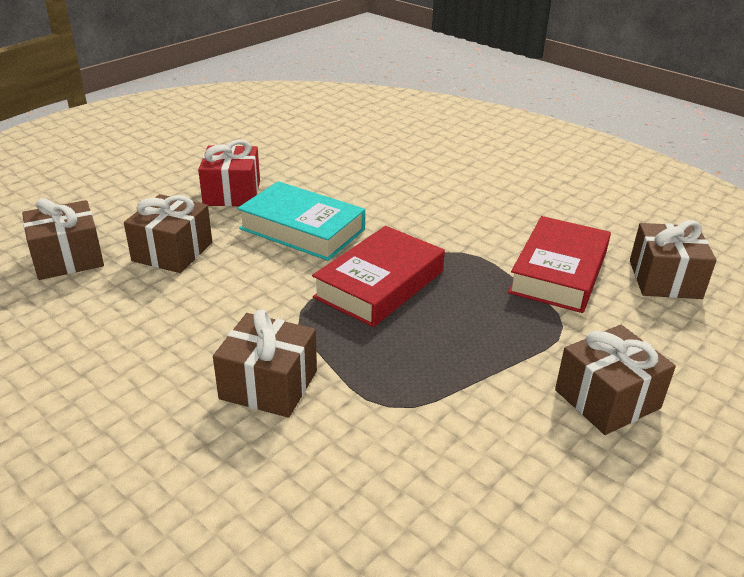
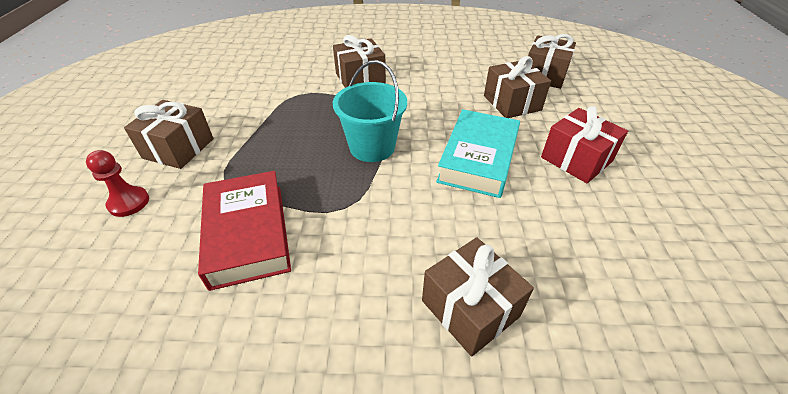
camera: 140 degrees right, 10 degrees up
(302, 229) = (478, 159): turquoise book -> turquoise book turned 60 degrees counterclockwise
(380, 284) = (372, 147): red book -> turquoise bucket
(665, 279) = (135, 287): brown gift -> brown gift (470, 308)
(675, 353) = (129, 203): none -> red pawn

